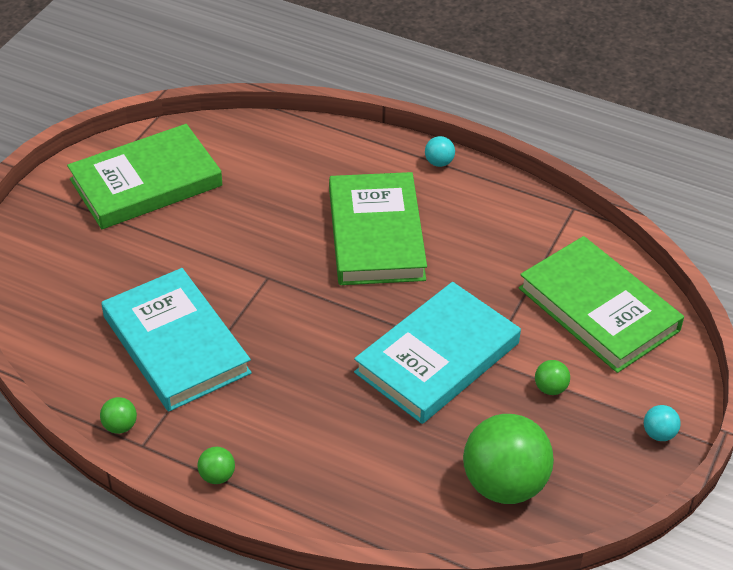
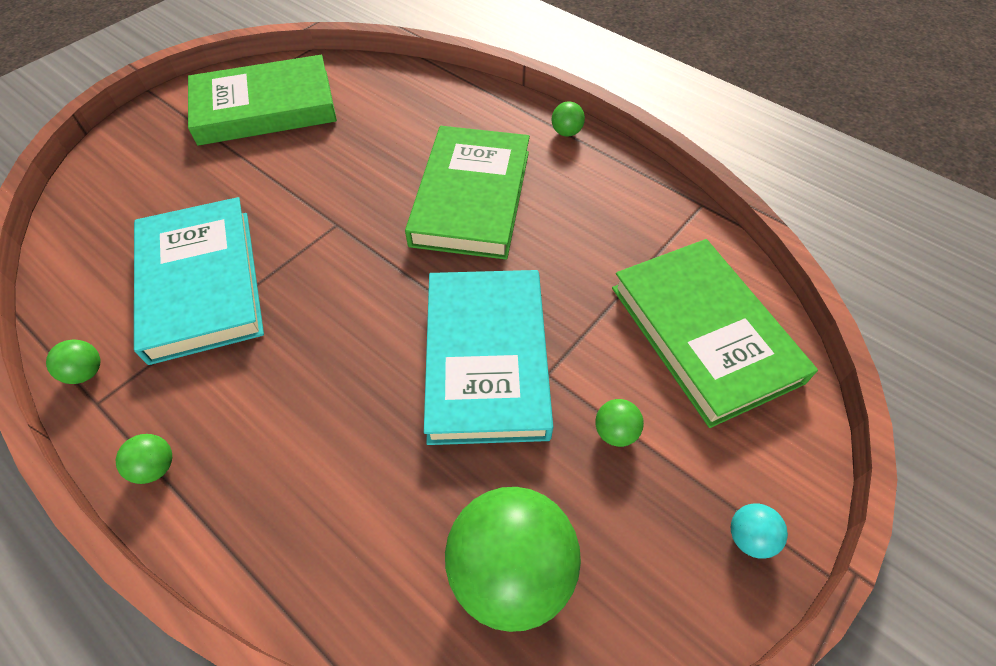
camera: 15 degrees right, 10 degrees up
(437, 357) = (486, 359): turquoise book -> turquoise book turned 60 degrees counterclockwise
(439, 162) = (566, 132): turquoise ball -> green ball

